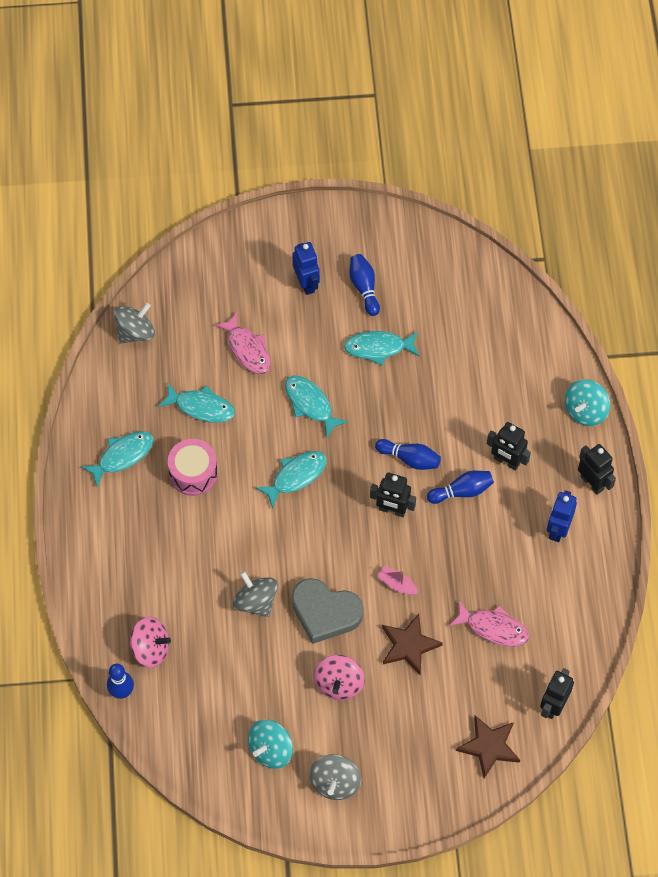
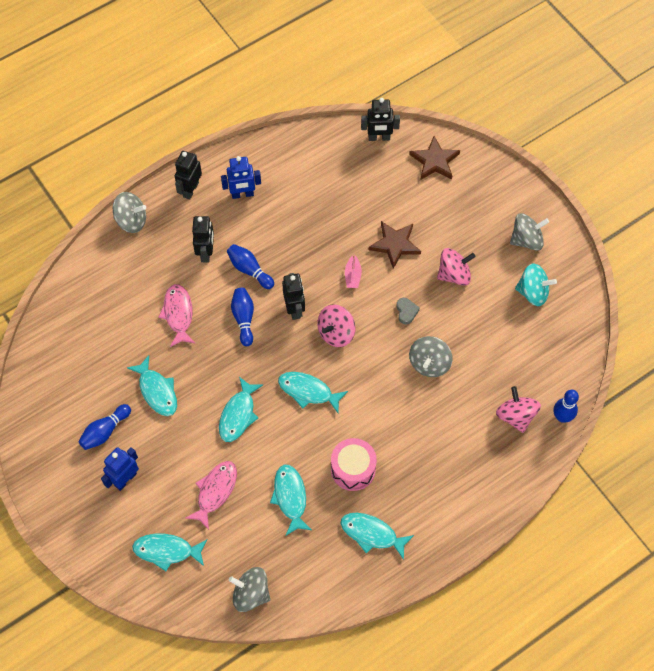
camera: 120 degrees left, 0 degrees up
(217, 286) = (167, 551): none -> turquoise fish
(325, 612) = (406, 311): grey heart -> grey heart, size x0.43
(342, 534) = (336, 333): none -> pink spinning top
(493, 628) = (346, 199): pink fish -> pink fish (178, 314)
(585, 411) = (131, 221): turquoise spinning top -> grey spinning top

